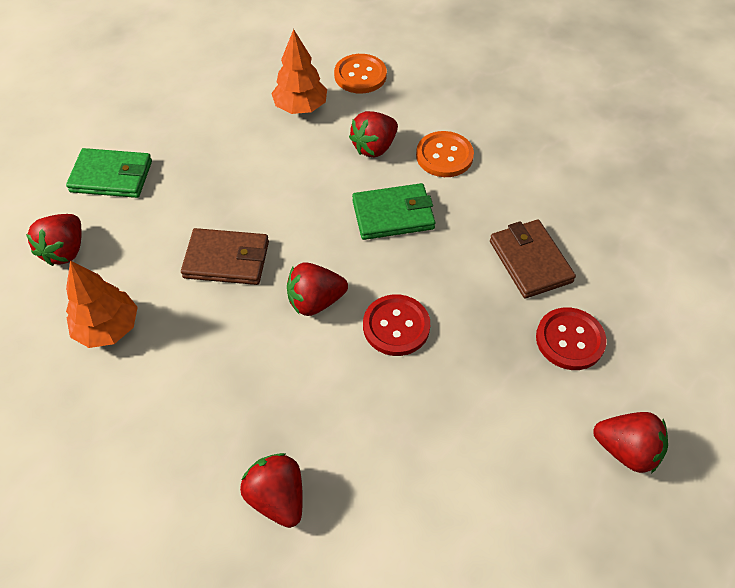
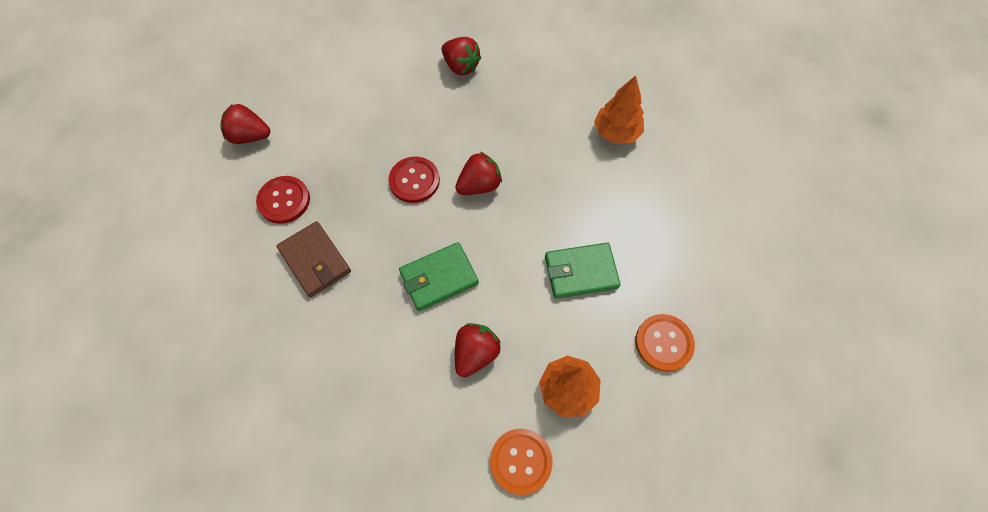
camera: 165 degrees right, 10 degrees up
(65, 251) = (687, 179): red strawberry -> none
(112, 176) = (699, 255): green wallet -> green wallet (580, 272)
(227, 259) = (560, 202): brown wallet -> none
(444, 156) = (404, 360): orange button -> orange button (663, 343)

